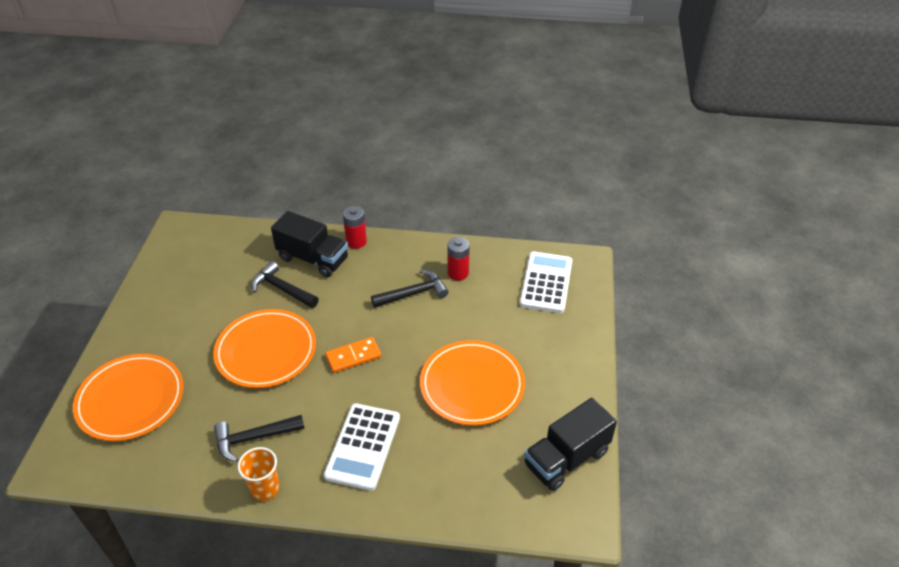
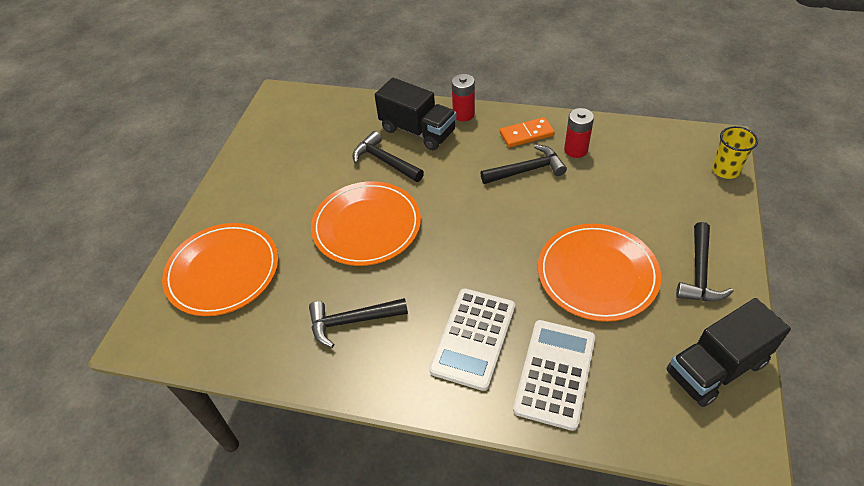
camera: 10 degrees right, 5 degrees up
(265, 488) = (363, 380): orange cup -> none
(353, 356) = (461, 236): orange domino -> orange domino (526, 134)
(546, 282) = (677, 163): white calculator -> white calculator (555, 373)
(558, 379) = (699, 273): none -> black hammer
(587, 287) = (725, 170): none -> yellow cup

